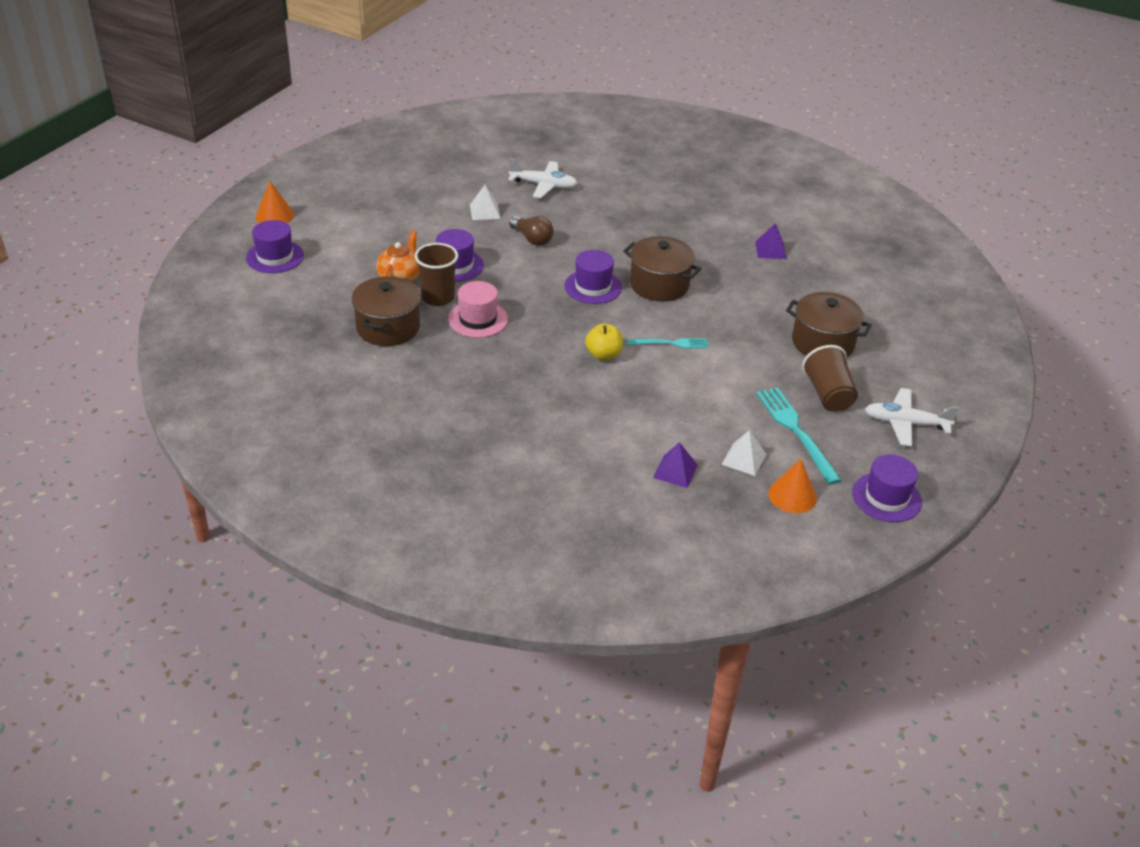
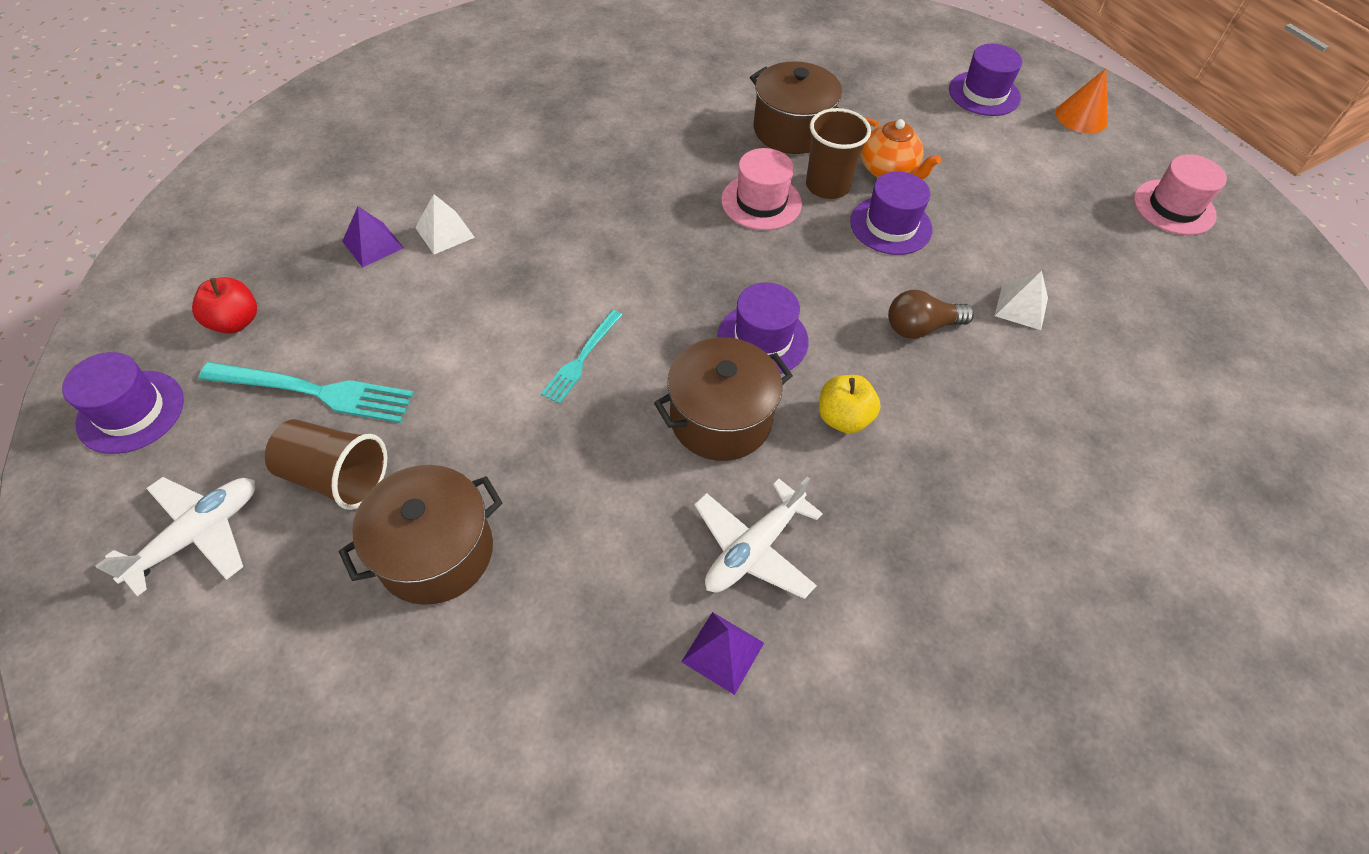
camera: 120 degrees right, 15 degrees up
(349, 175) = (1174, 207): none -> pink hat
(543, 185) = (1081, 411): white plane -> white plane (754, 549)
(603, 355) = (612, 280): yellow apple -> yellow apple (843, 418)
(744, 459) = (328, 312): white pyramid -> white pyramid (445, 232)
(792, 495) = (235, 322): orange cone -> red apple

